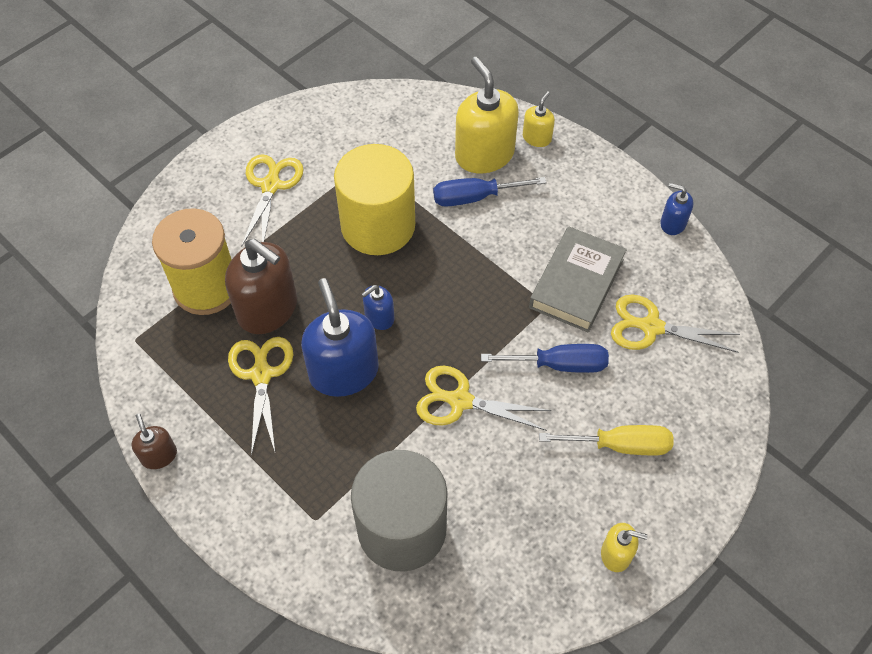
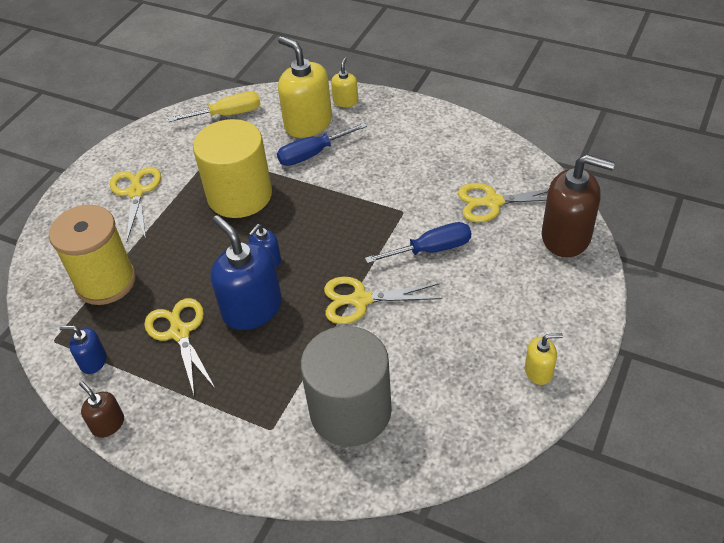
camera: 15 degrees left, 10 degrees down
(268, 309) = (167, 282): brown soap dispenser -> brown soap dispenser (566, 237)
(576, 283) = (420, 189): grey book -> none
(620, 445) = (506, 291): yellow screwdriver -> yellow screwdriver (228, 114)
(672, 223) = (477, 129): blue soap dispenser -> blue soap dispenser (93, 361)

